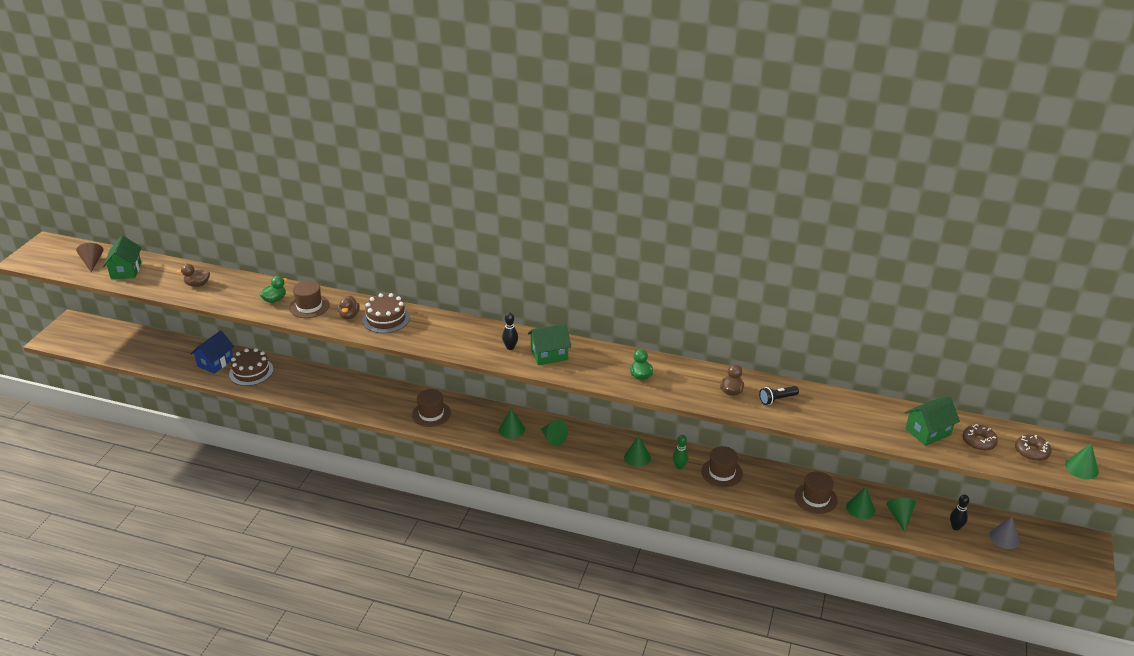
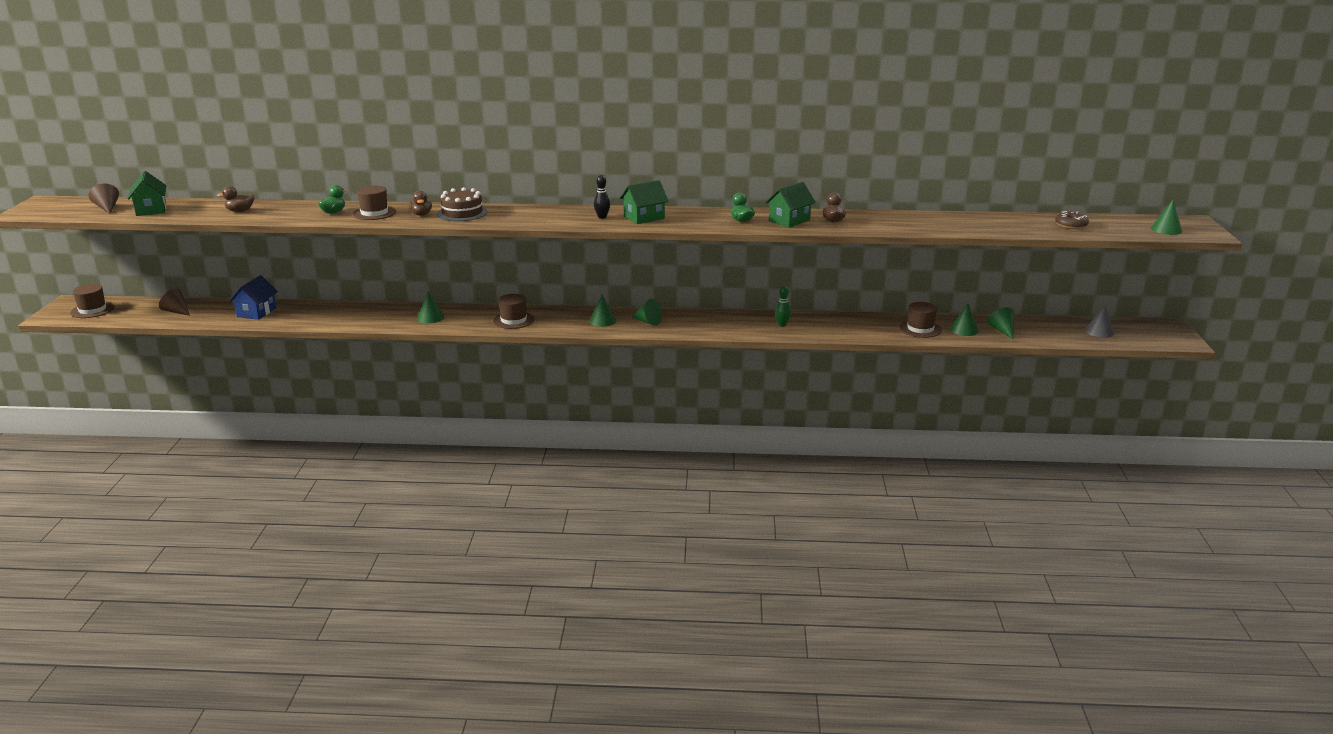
camera: 15 degrees left, 10 degrees down
(151, 350) = (176, 311): none -> brown cone
(251, 372) = (301, 314): brown cake -> none
(637, 457) = (738, 324): green cone -> green cone (430, 317)
(722, 472) = (824, 324): brown hat -> brown hat (92, 310)
(777, 399) = (878, 221): black flashlight -> none
(928, 432) = (1024, 225): green house -> green house (789, 220)
(955, 527) = (1054, 330): black bowling pin -> none
(1031, 452) = (1119, 226): brown donut -> none

